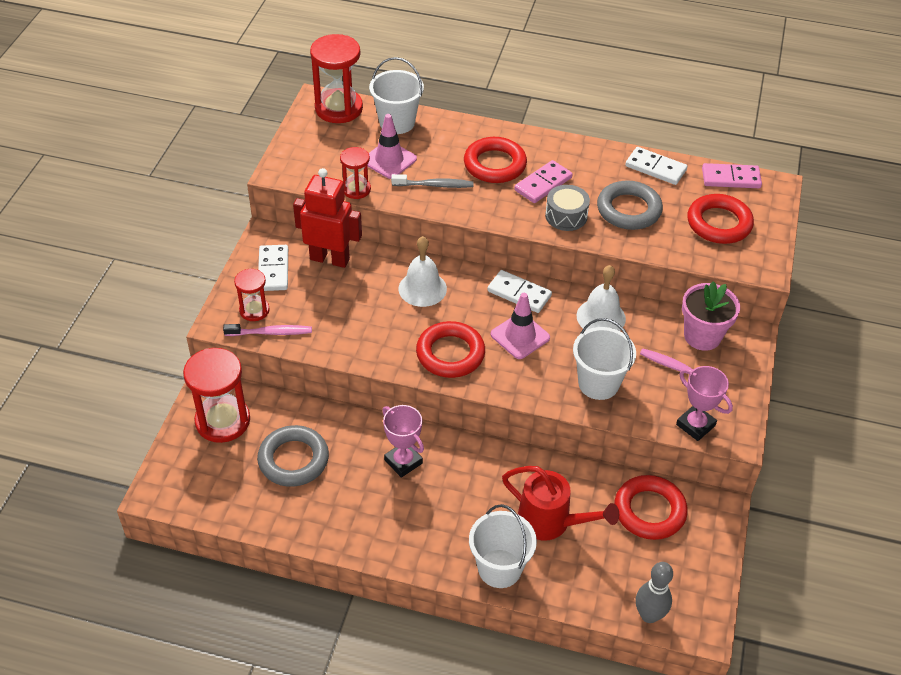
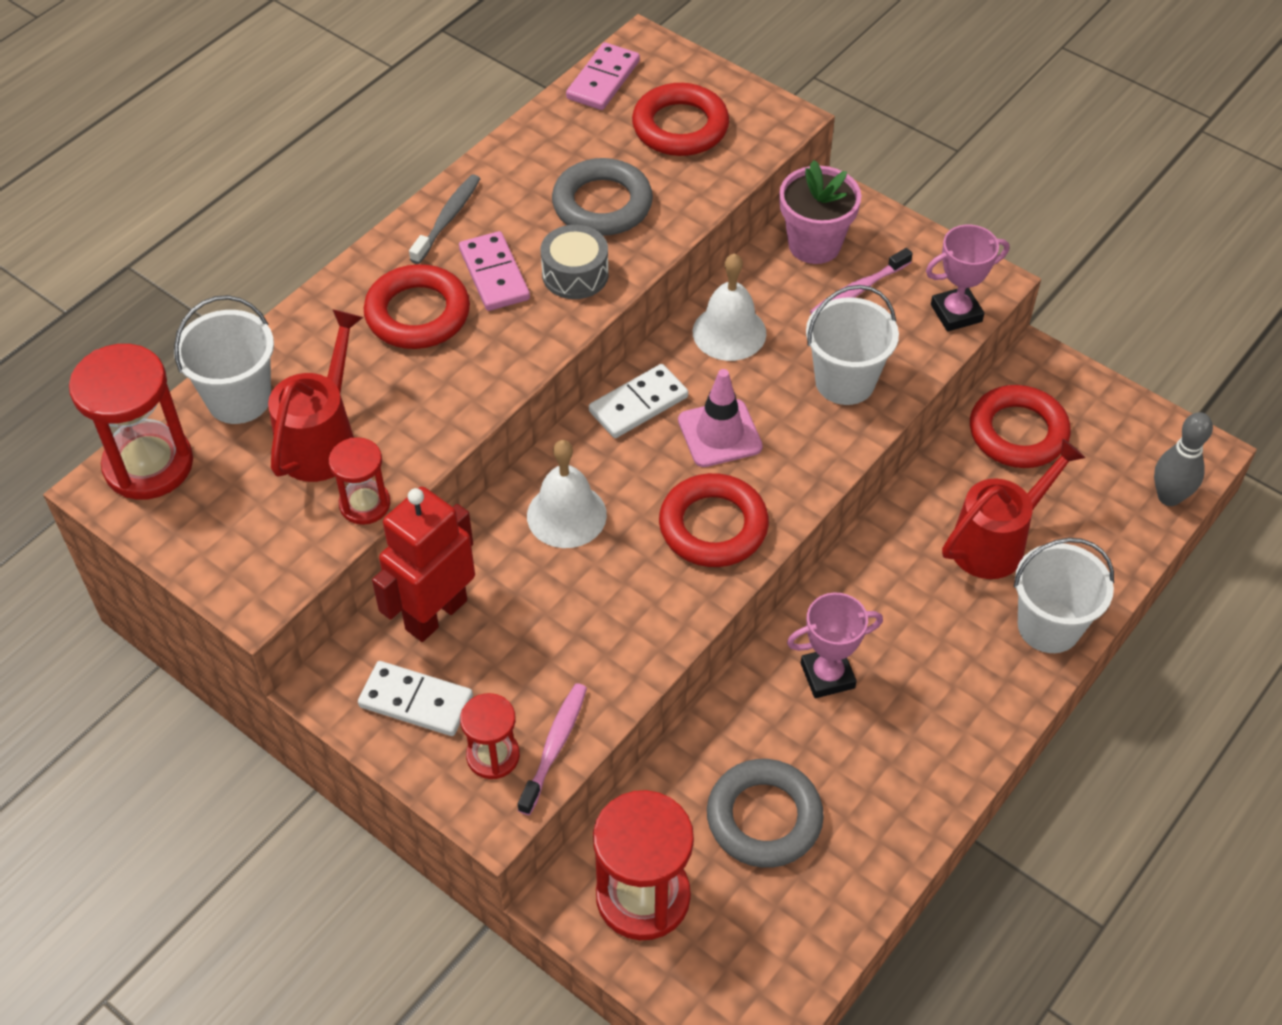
camera: 65 degrees left, 5 degrees up
(389, 160) = (323, 439): pink traffic cone -> red watering can
(434, 185) = (418, 402): grey toothbrush -> grey toothbrush (447, 219)
(655, 168) = (537, 144): white domino -> none

